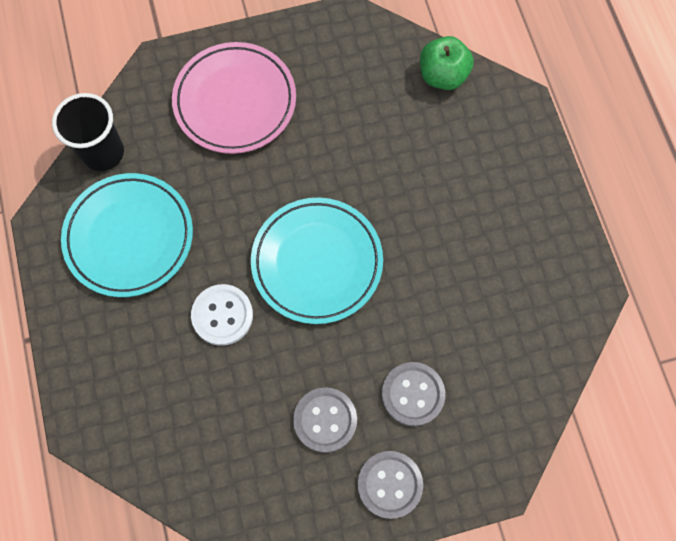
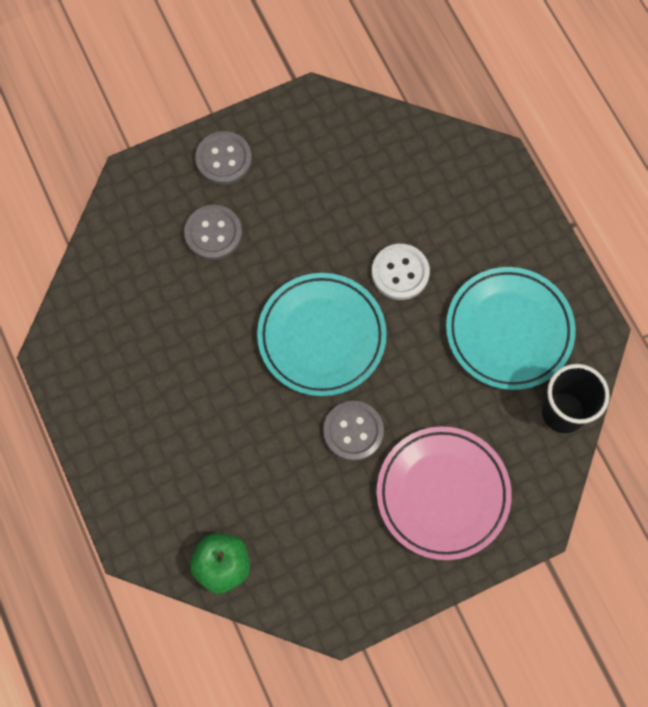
camera: 170 degrees right, 0 degrees up
(325, 420) = (288, 200): grey button -> grey button (353, 431)

